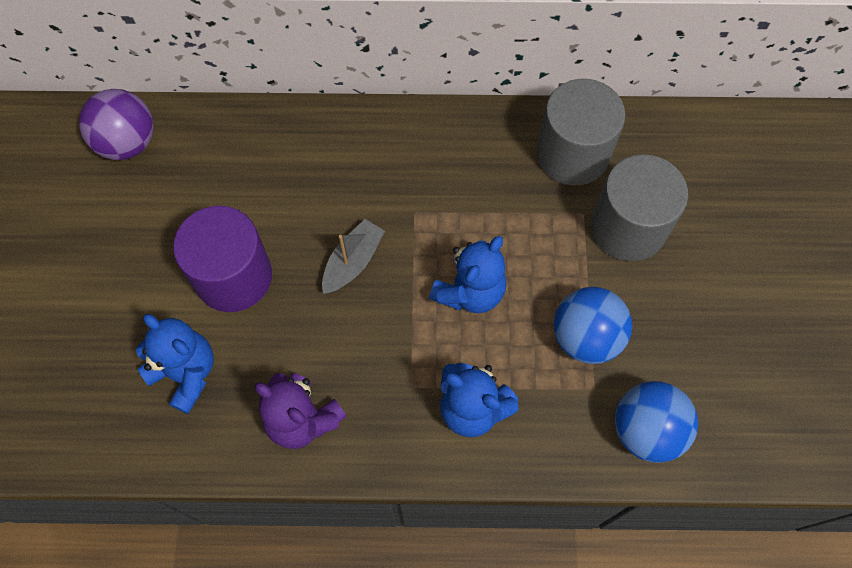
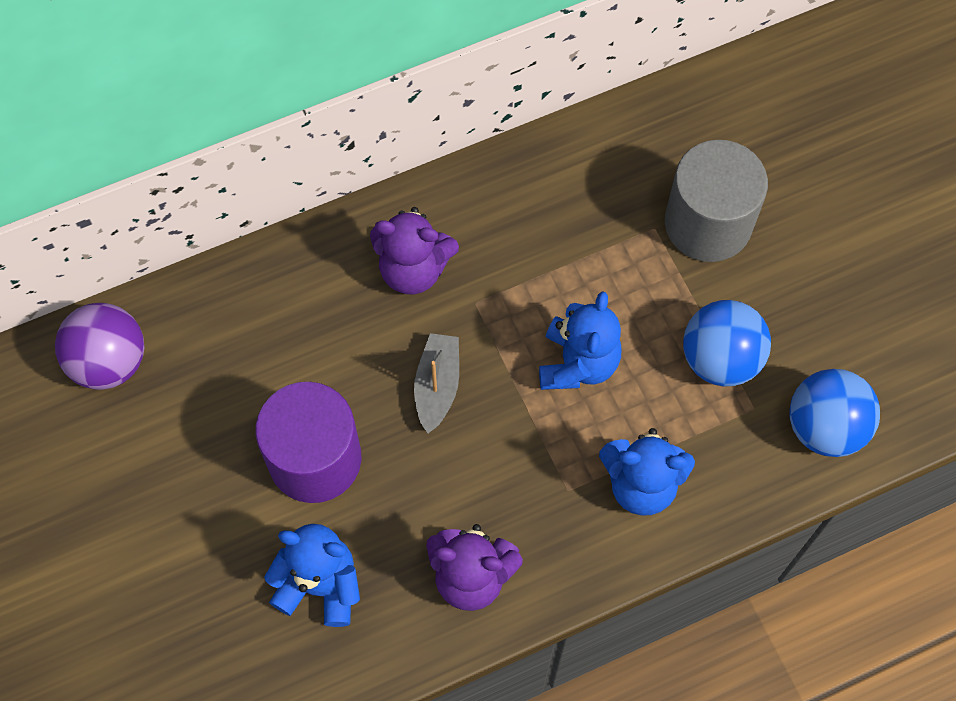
camera: 25 degrees left, 0 degrees up
(381, 168) = (413, 269): none -> purple teddy bear
(572, 154) = (612, 167): grey cylinder -> none

